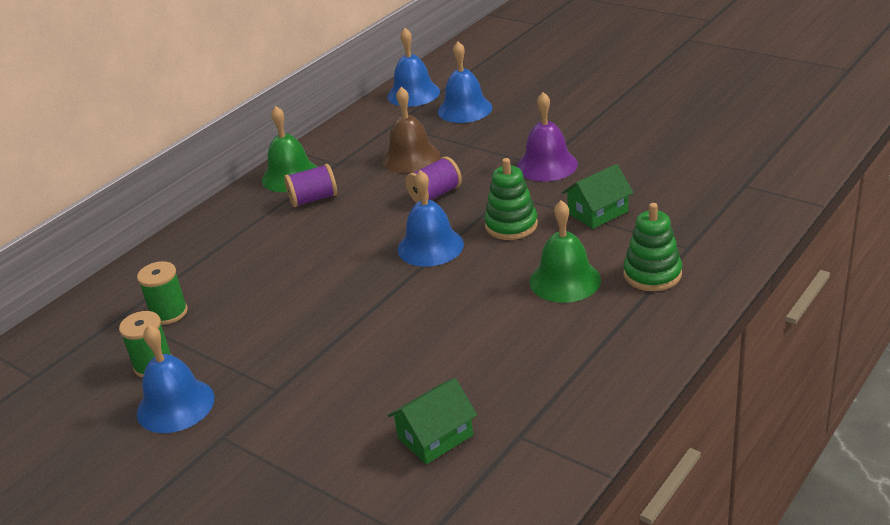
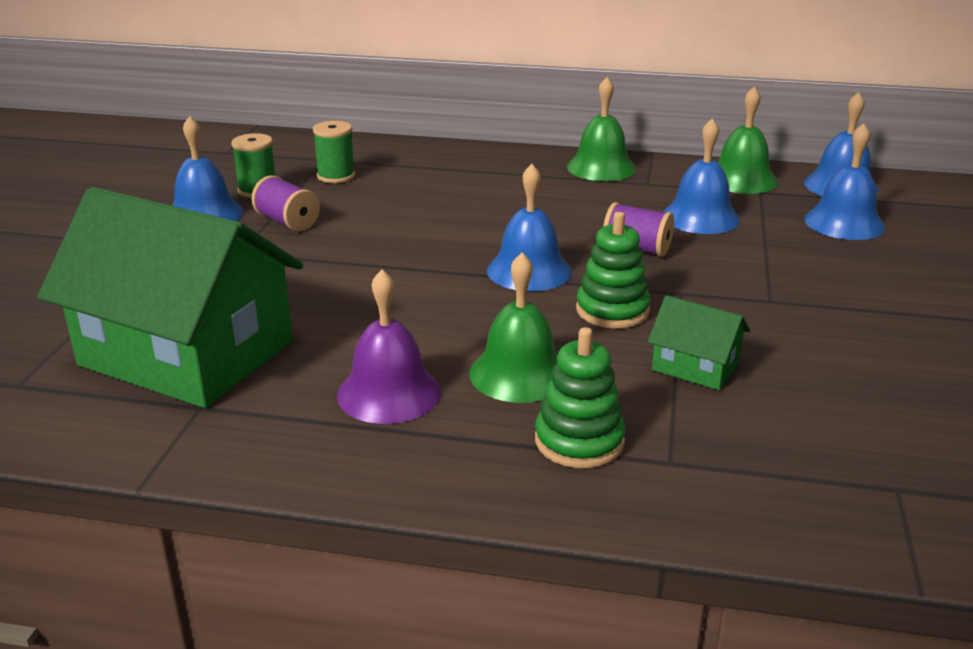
camera: 60 degrees right, 5 degrees down
(313, 199) = (569, 188): purple spool -> purple spool (287, 222)
(368, 125) = (741, 179): none -> green bell
(411, 157) = (700, 217): brown bell -> blue bell
(435, 437) = (186, 353): green house -> green house, size x2.36
(547, 165) = (774, 305): purple bell -> purple bell (389, 393)

